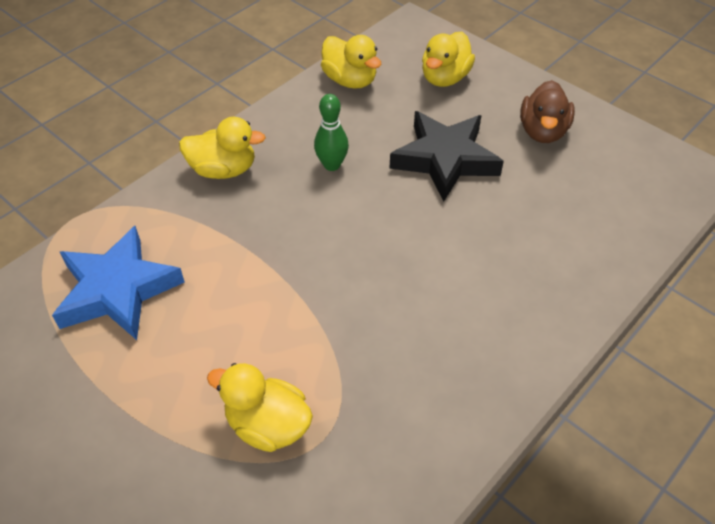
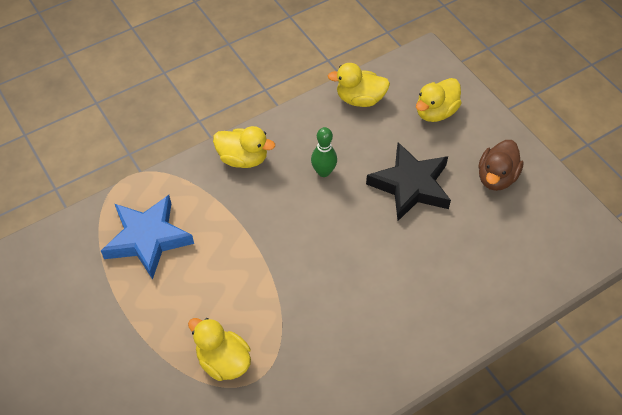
camera: 15 degrees right, 5 degrees up
(350, 80) = (360, 99): yellow duck -> yellow duck turned 120 degrees clockwise

